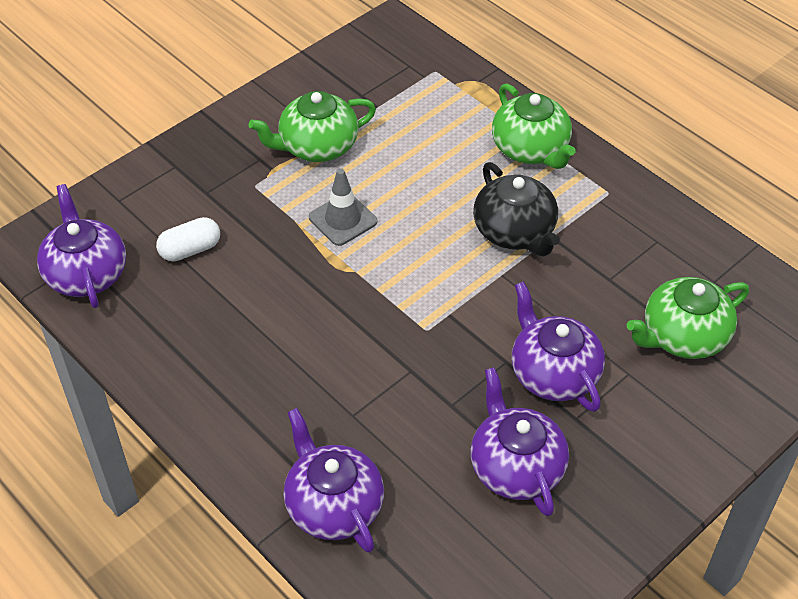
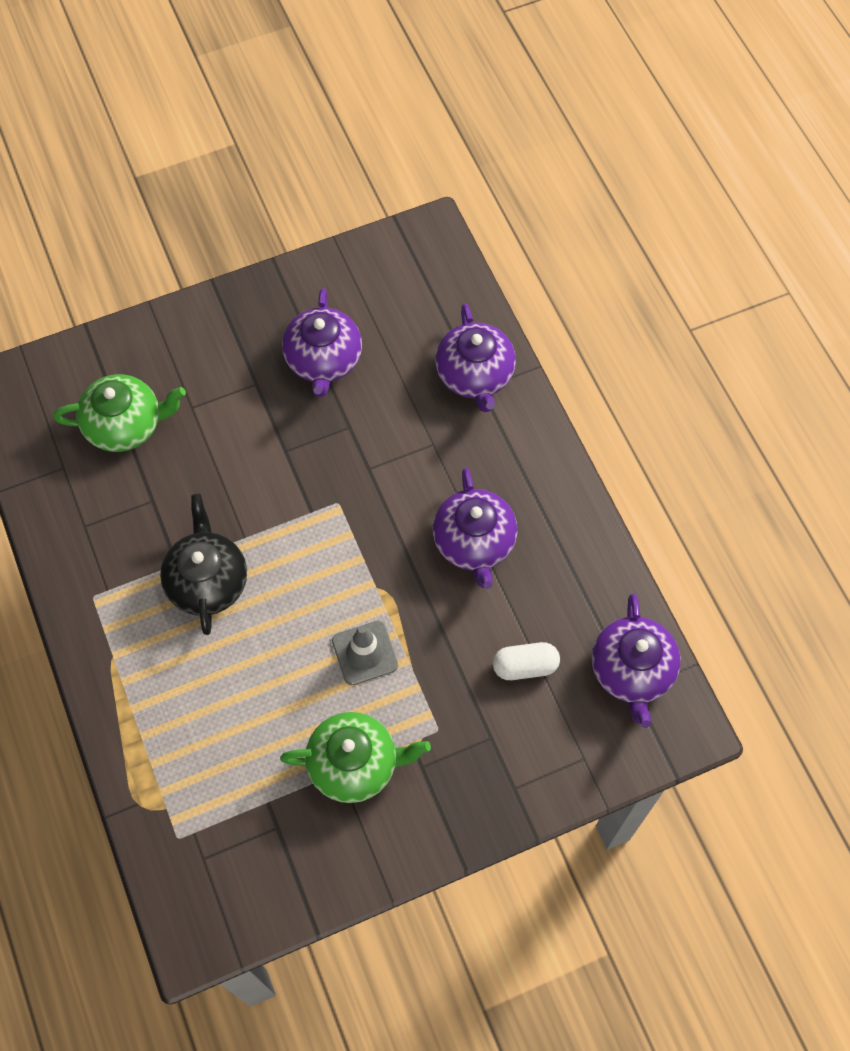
camera: 160 degrees left, 15 degrees up
(531, 149) = (136, 680): green teapot -> none
(553, 373) = (252, 427): purple teapot -> purple teapot (474, 542)

